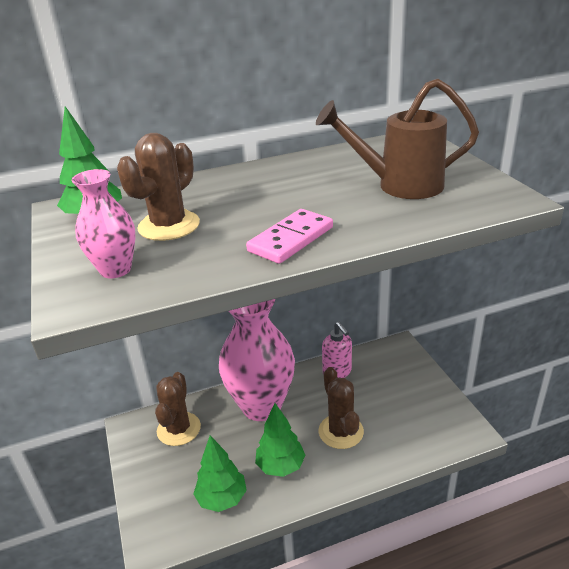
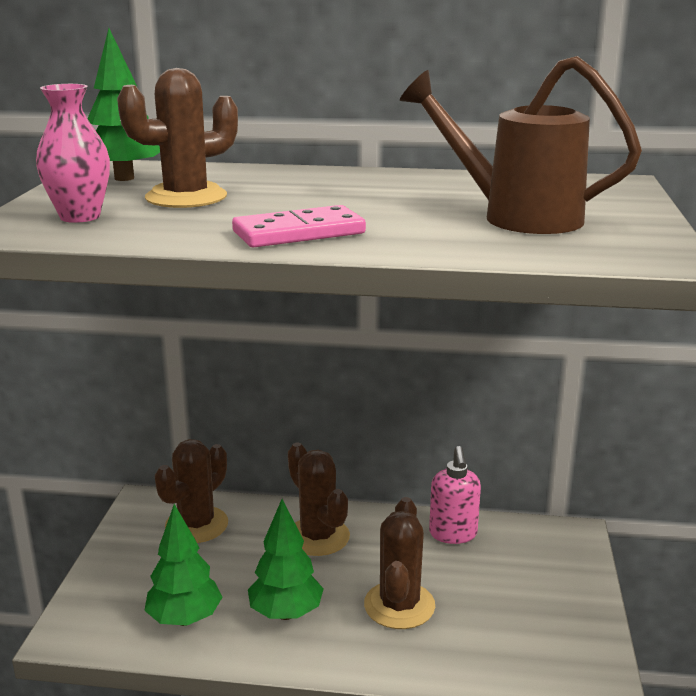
camera: 25 degrees right, 10 degrees down
(261, 406) = (317, 537): pink vase -> brown cactus

